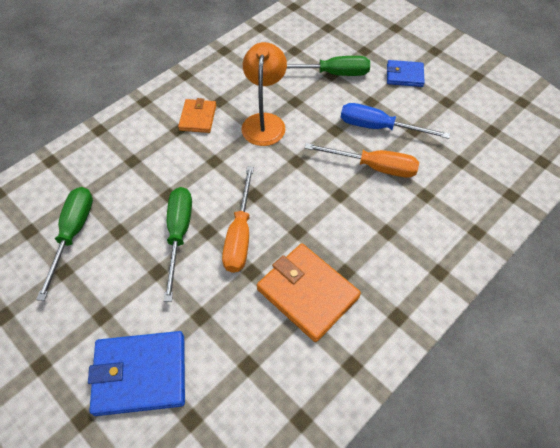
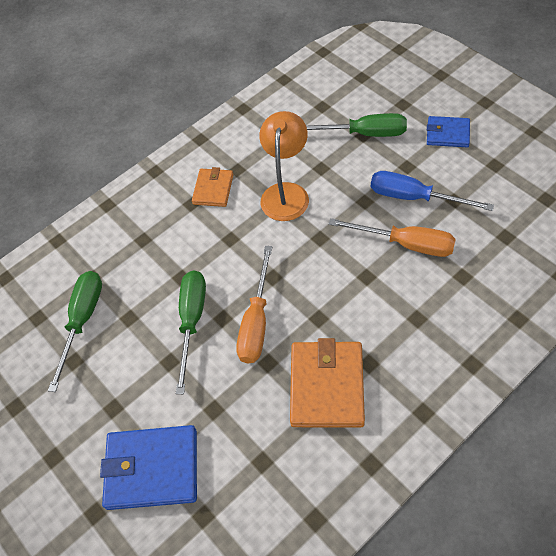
camera: 10 degrees right, 0 degrees up
(307, 293) = (327, 386): orange wallet -> orange wallet turned 45 degrees clockwise

